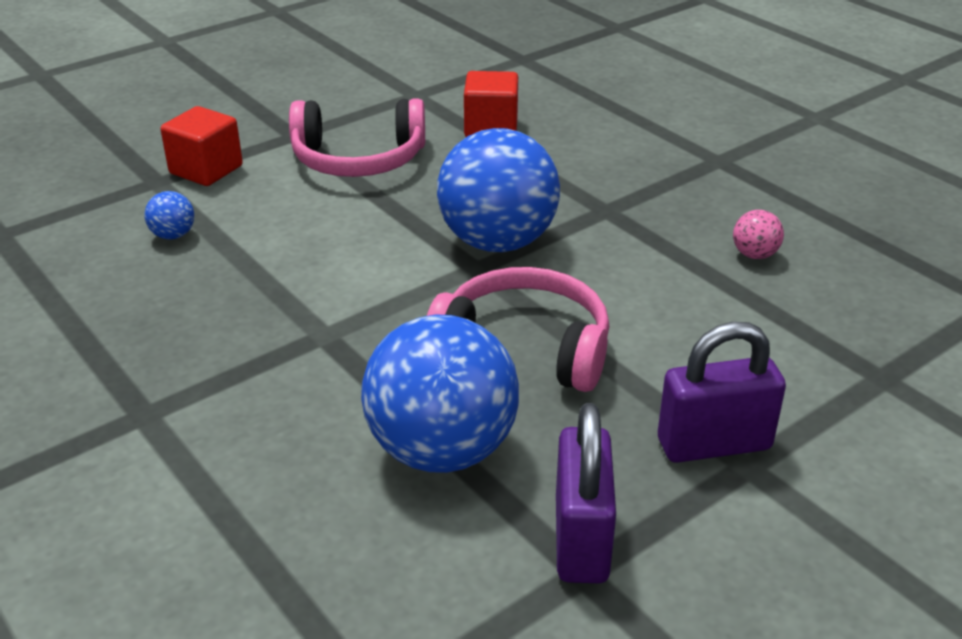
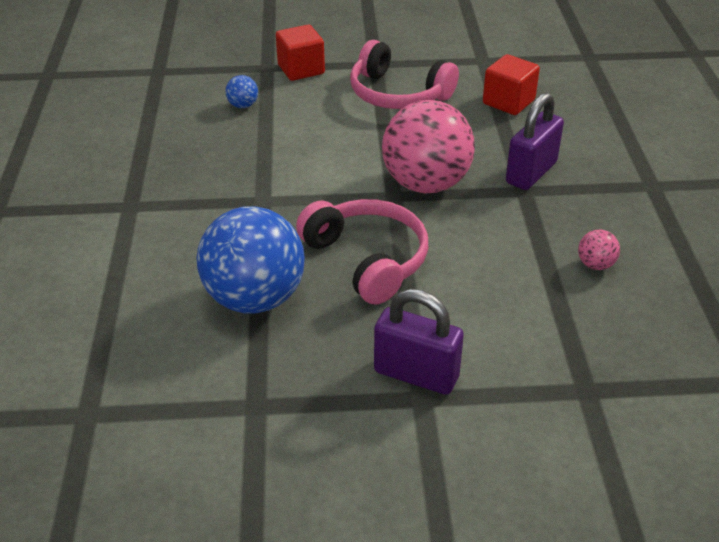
camera: 35 degrees right, 5 degrees up
(497, 242) = (426, 184): blue ball -> pink ball
(581, 539) = (275, 387): purple padlock -> purple padlock (531, 173)

